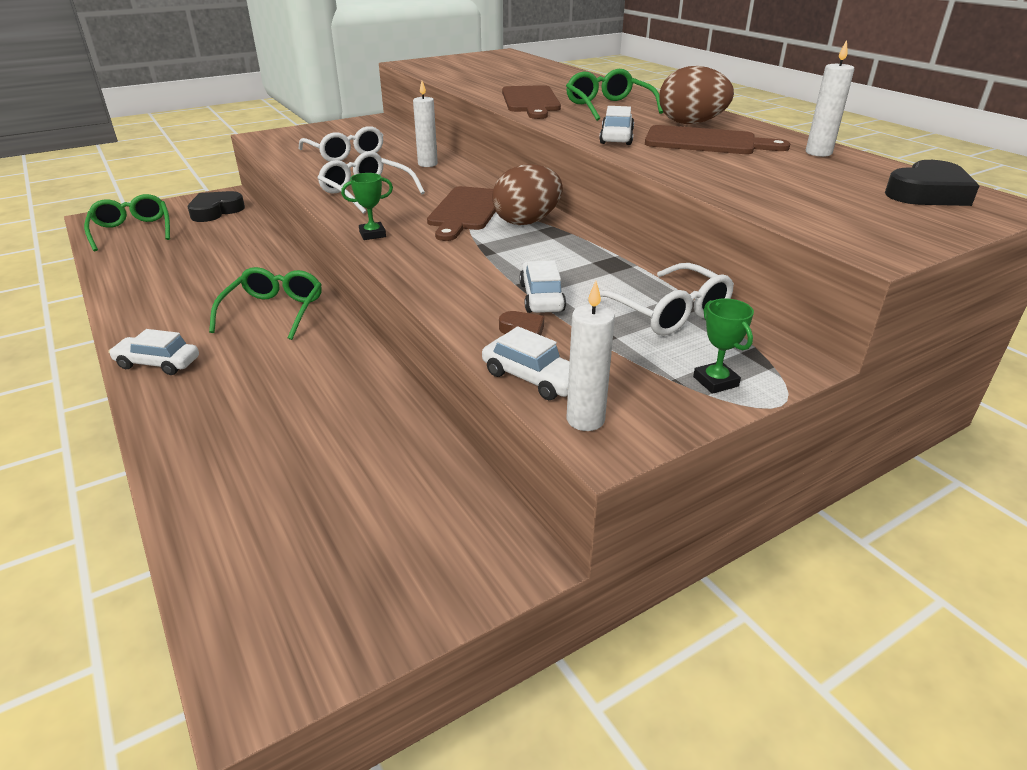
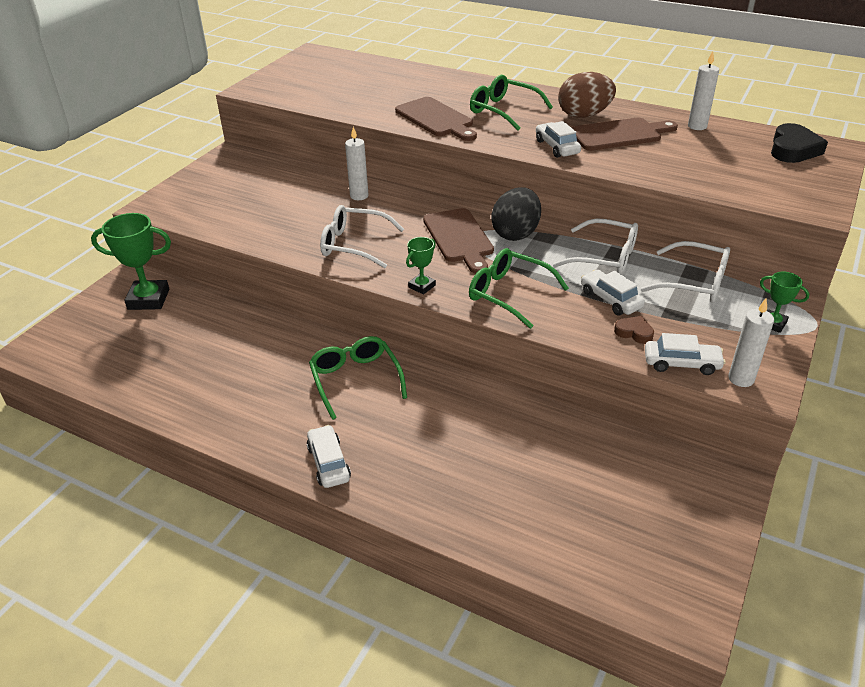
camera: 30 degrees left, 5 degrees up
(132, 231) = (95, 350): green glasses -> green glasses (509, 294)
(158, 363) = (329, 463): white car -> white car turned 90 degrees clockwise
(216, 211) = (148, 299): black heart -> green trophy
(345, 154) = (269, 205): white glasses -> white glasses (605, 257)
(527, 221) = (516, 233): brown egg -> black egg

